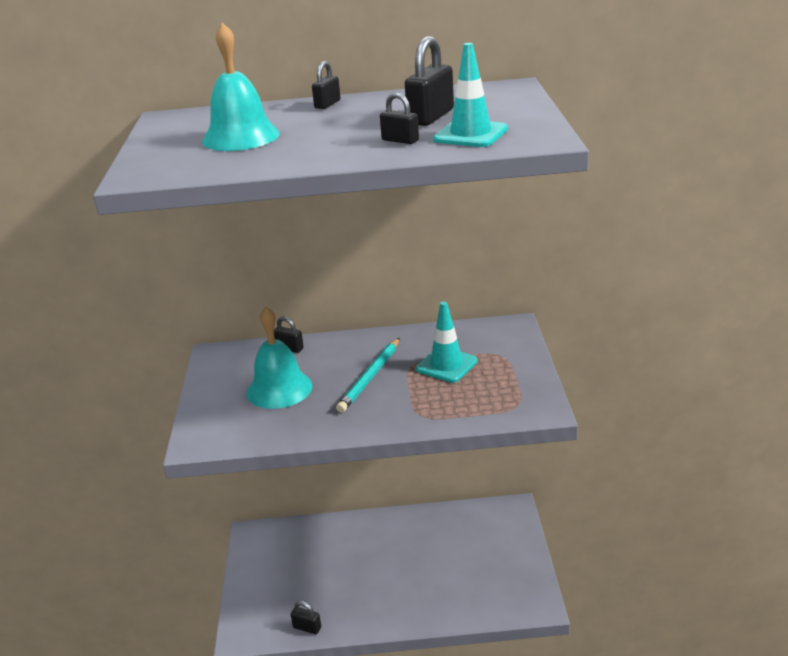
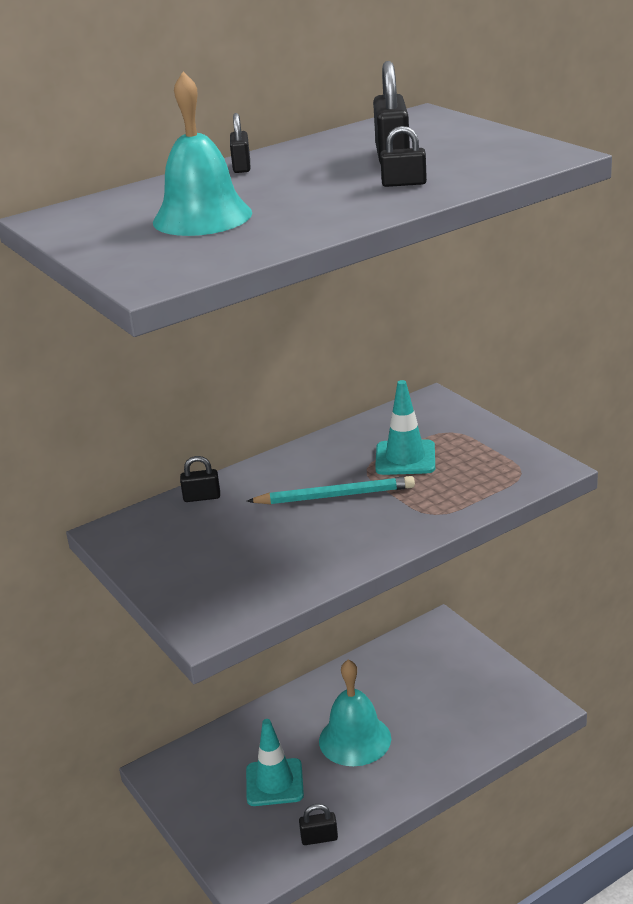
camera: 30 degrees left, 0 degrees up
(279, 389) = (241, 541): turquoise bell -> turquoise bell (355, 739)
(370, 377) = (335, 496): turquoise pencil -> turquoise pencil turned 90 degrees counterclockwise
(470, 134) = (469, 164): turquoise traffic cone -> turquoise traffic cone (274, 782)

